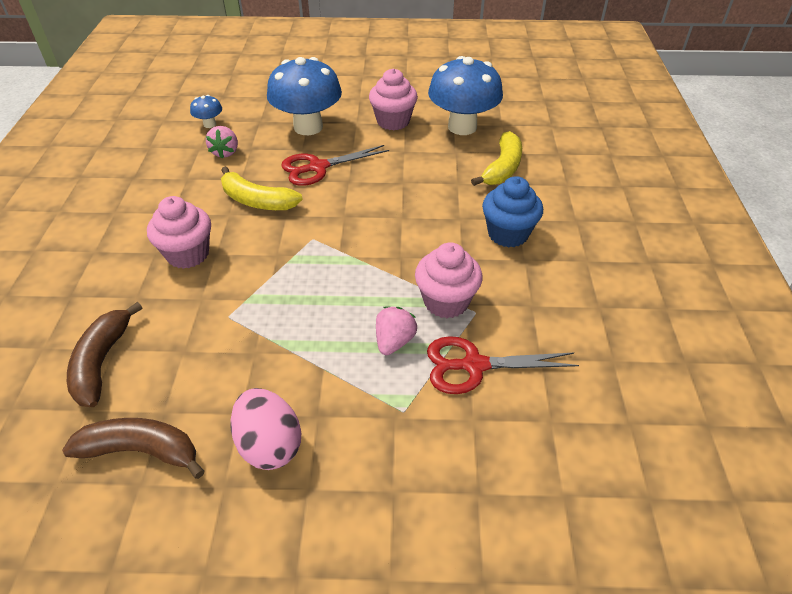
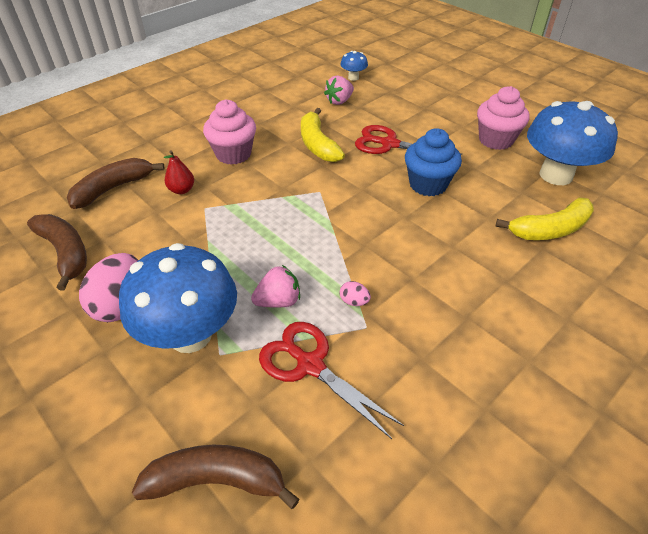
camera: 45 degrees right, 0 degrees up
(182, 316) = (182, 190): none -> red pear
(308, 127) = (420, 112): blue mushroom -> blue mushroom (190, 335)
(446, 301) = (354, 301): pink cupcake -> pink egg
(508, 234) = (480, 286): blue cupcake -> blue cupcake (428, 184)
(516, 486) = (217, 481): none -> brown banana

